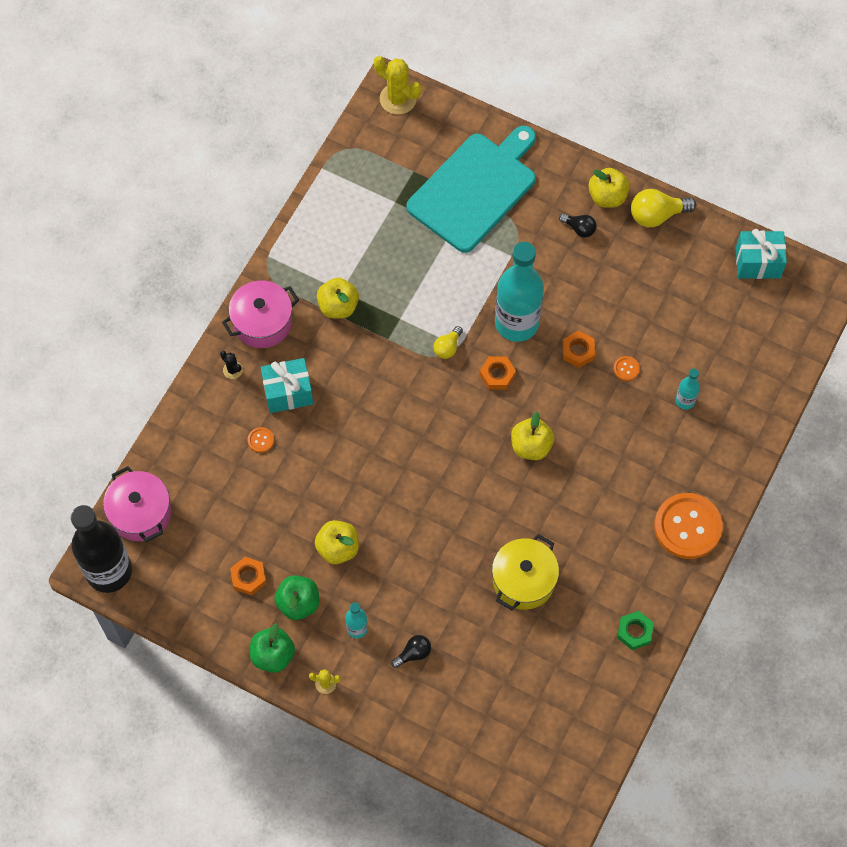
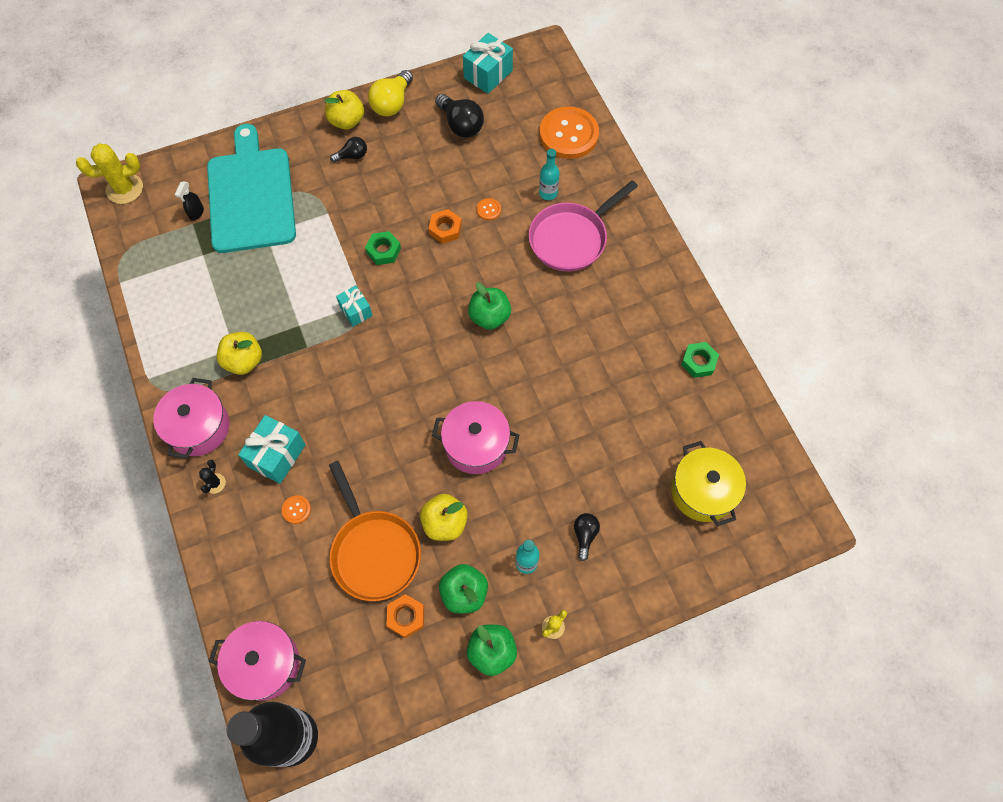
camera: 50 degrees left, 0 degrees up
(232, 370) = (215, 483): black cactus -> black cactus turned 75 degrees counterclockwise
(276, 517) = (374, 551): none -> orange pan
(417, 521) = (476, 445): none -> pink pot
(424, 165) = (196, 213): none -> black spray bottle
(447, 347) = (356, 311): yellow light bulb -> turquoise gift
(497, 375) = (411, 295): orange nut -> none
(516, 323) = (383, 251): turquoise bottle -> green nut
(523, 580) = (592, 406): yellow pot -> yellow pot (703, 491)
(531, 446) = (489, 317): yellow apple -> green apple
(659, 451) = (571, 238): none -> pink pan
(687, 283) = (460, 125): none -> black light bulb
(687, 527) = (646, 265): orange button -> orange button (568, 134)

